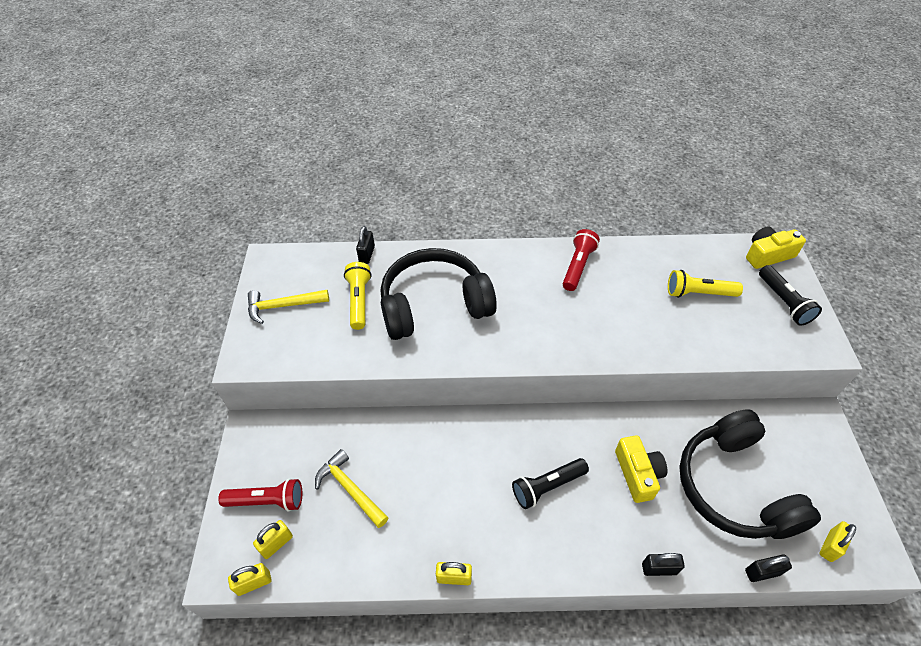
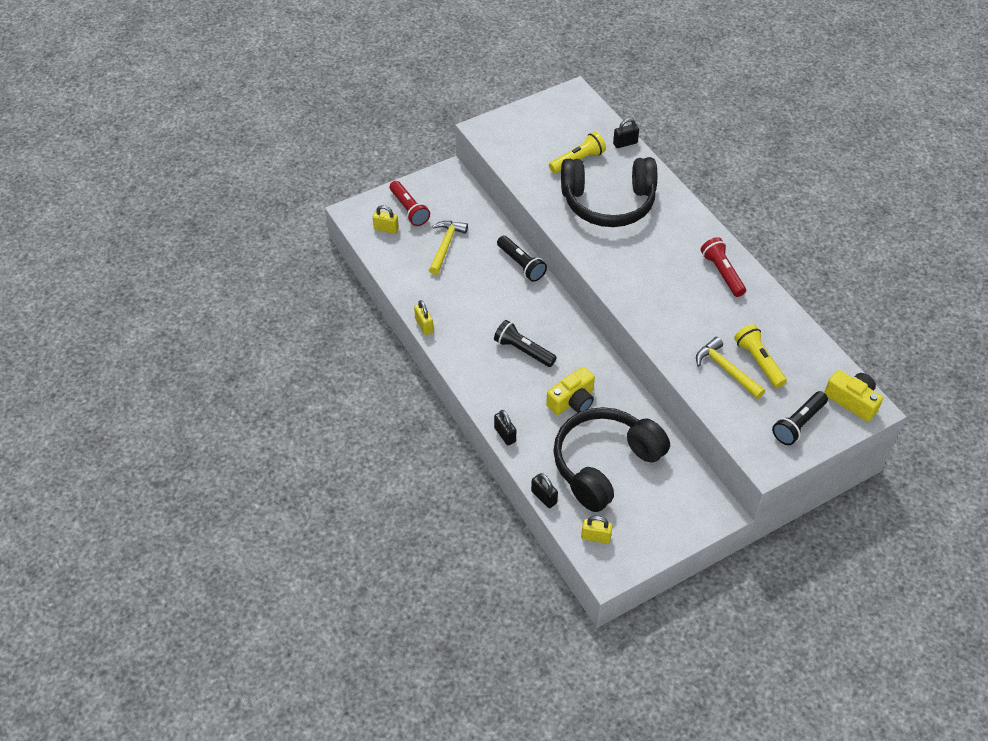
camera: 60 degrees right, 0 degrees up
(254, 583) = (357, 231): yellow padlock -> none
(283, 306) = (540, 124): yellow hammer -> yellow hammer (726, 369)
(427, 427) = (521, 264): none -> black flashlight
(434, 305) = (608, 203): black headphones -> black headphones turned 135 degrees clockwise
(578, 266) = (722, 273): red flashlight -> red flashlight turned 105 degrees counterclockwise

